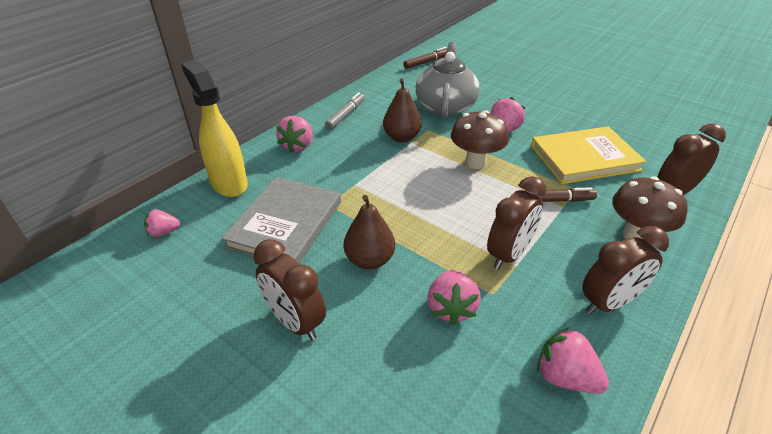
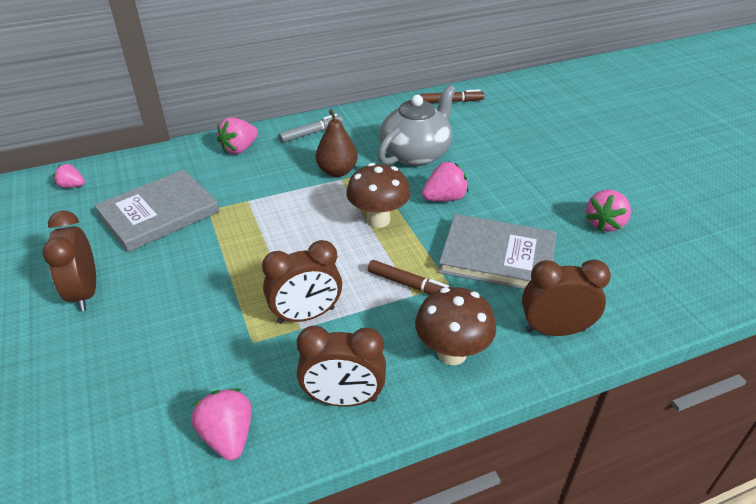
camera: 30 degrees right, 0 degrees up
(229, 183) = (154, 163): yellow spray bottle -> none
(369, 260) = (188, 269): brown pear -> none
(451, 308) = (205, 337): pink strawberry -> pink strawberry (604, 224)
(584, 158) = (497, 257): yellow book -> grey book

